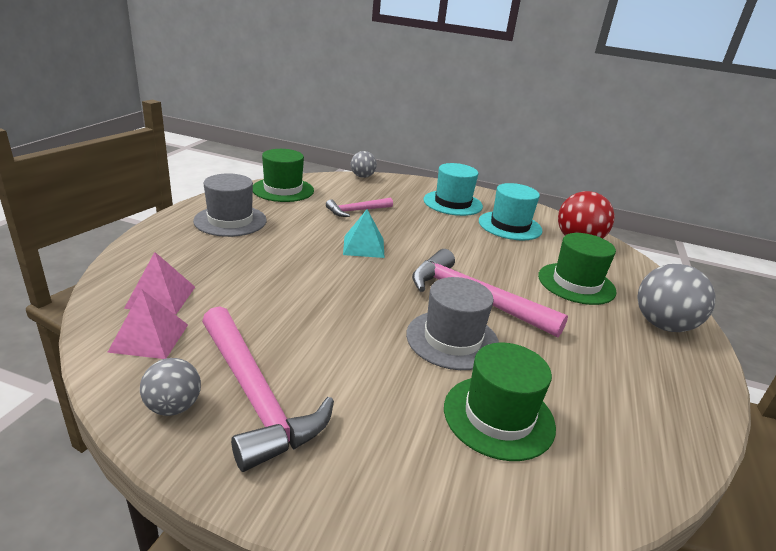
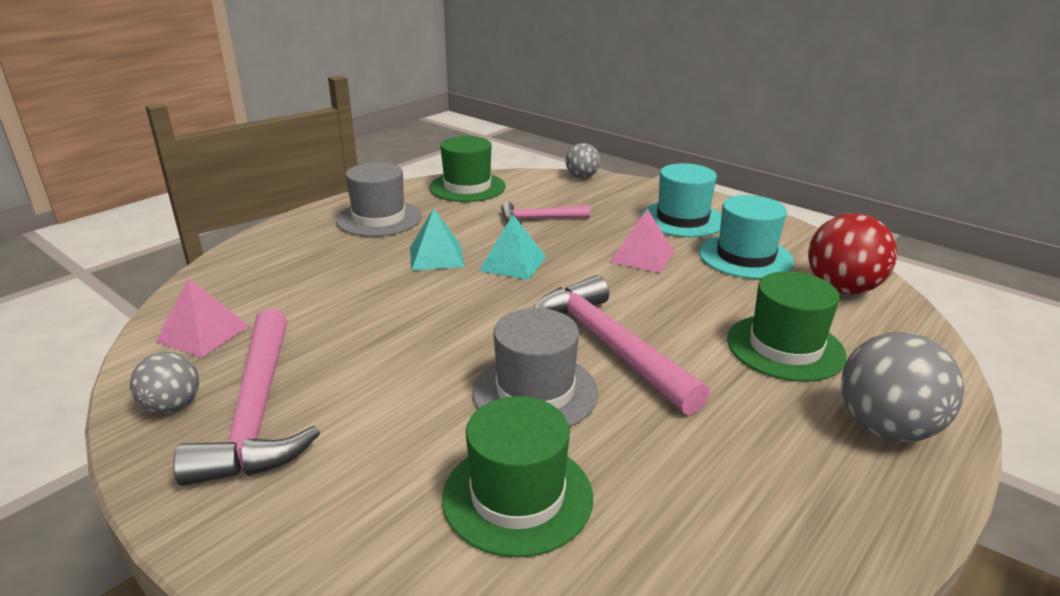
camera: 25 degrees right, 0 degrees up
(161, 297) = (245, 293): pink pyramid -> pink pyramid (642, 256)
(302, 247) = (436, 256): none -> turquoise pyramid

